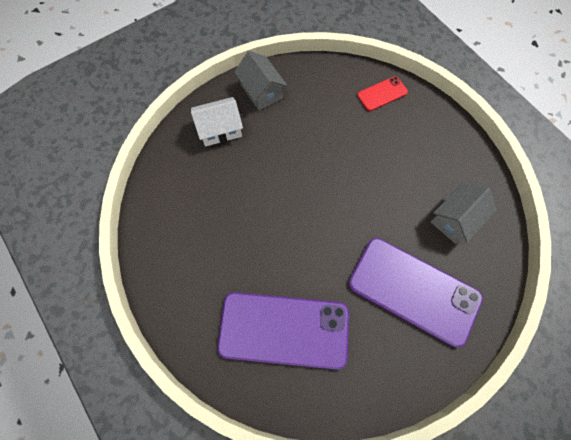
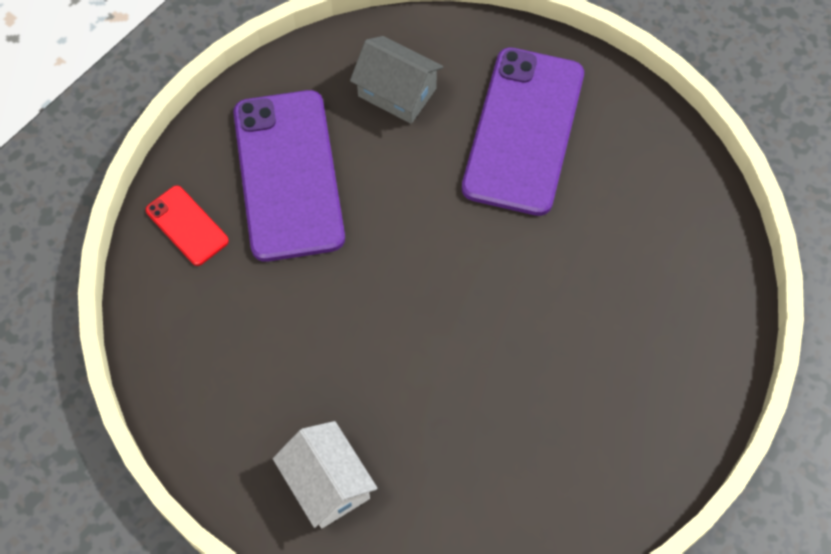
camera: 105 degrees left, 5 degrees down
(261, 91) = (225, 432): grey house -> none
(284, 330) = (639, 285): purple phone -> purple phone (288, 175)

